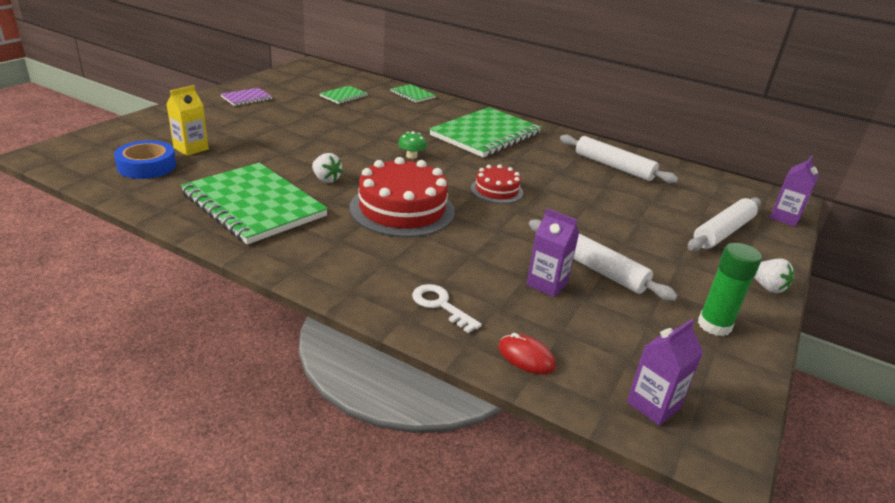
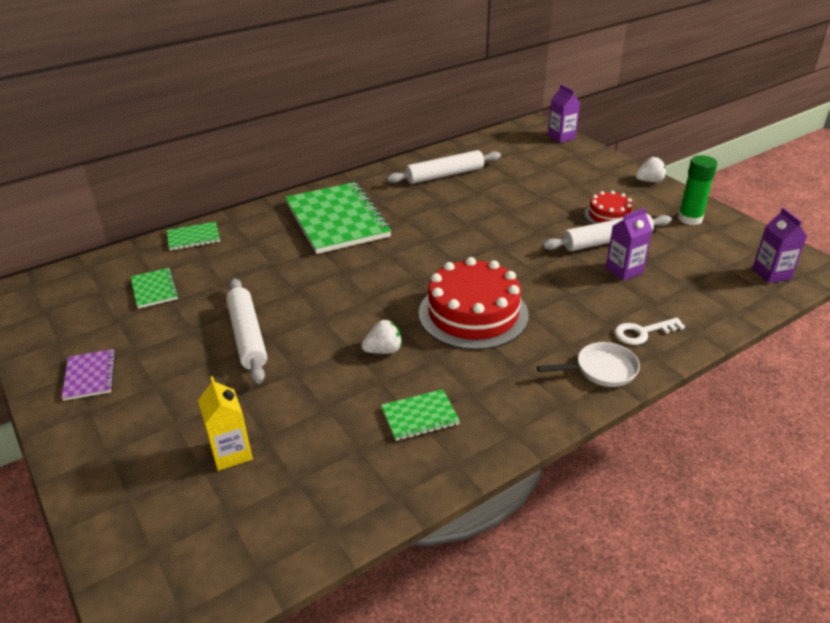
camera: 60 degrees left, 5 degrees up
(147, 166) = (263, 503): blue tape -> none
(254, 205) = (420, 416): green notebook -> green notebook, size x0.45
(361, 284) = (601, 370): none -> white pan
(411, 156) = (359, 279): green mushroom -> none
(496, 190) = (460, 249): red cake -> red cake (609, 215)
(526, 357) = (716, 310): red mouse -> none
(722, 232) = (572, 168): white rolling pin -> white rolling pin (247, 336)

